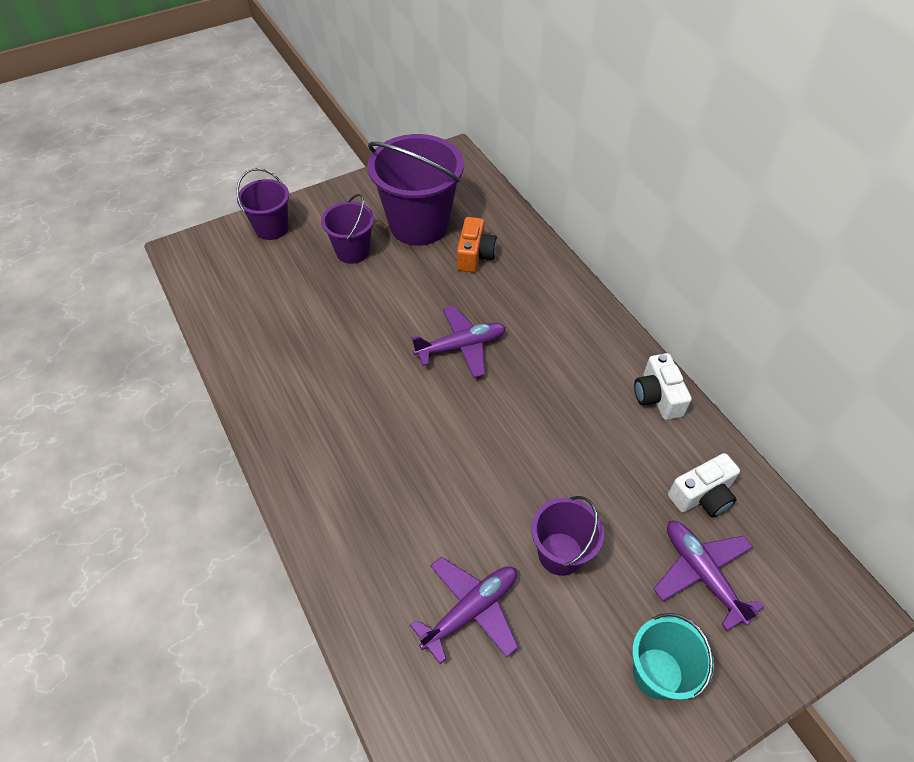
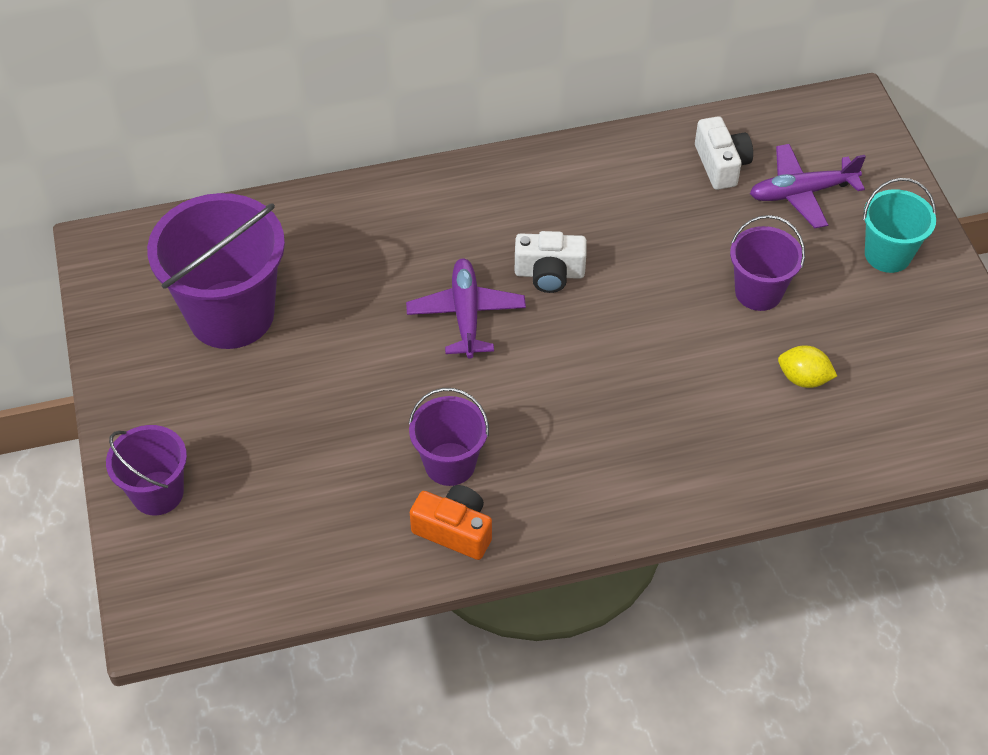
camera: 75 degrees left, 0 degrees up
(352, 251) = (251, 399): purple bucket -> purple bucket (450, 464)
(471, 610) = (803, 378): purple plane -> yellow lemon
(475, 255) = (316, 266): orange camera -> orange camera (454, 530)
(657, 396) = (594, 159): white camera -> white camera (549, 273)

